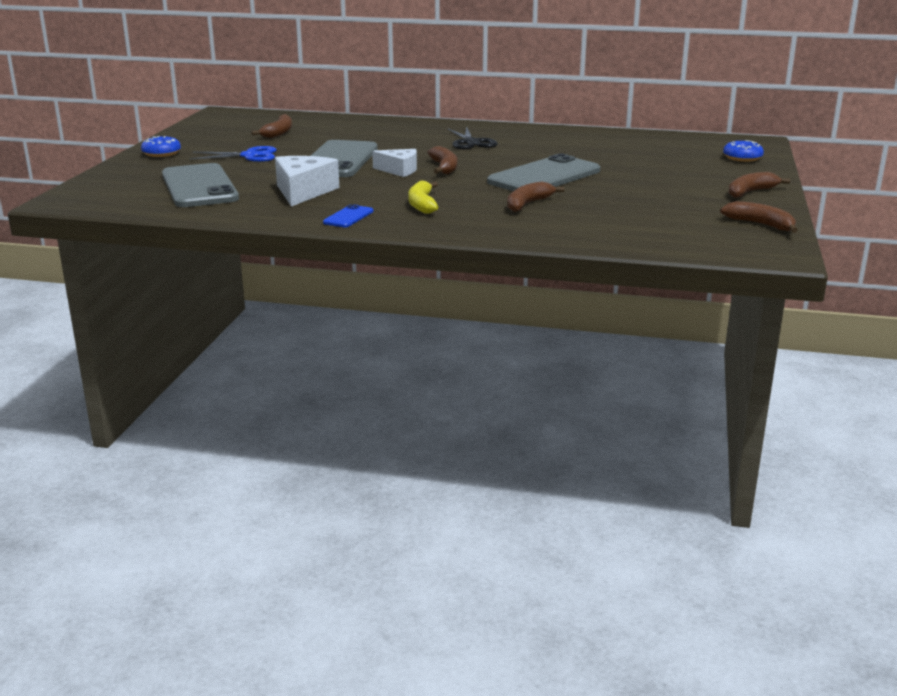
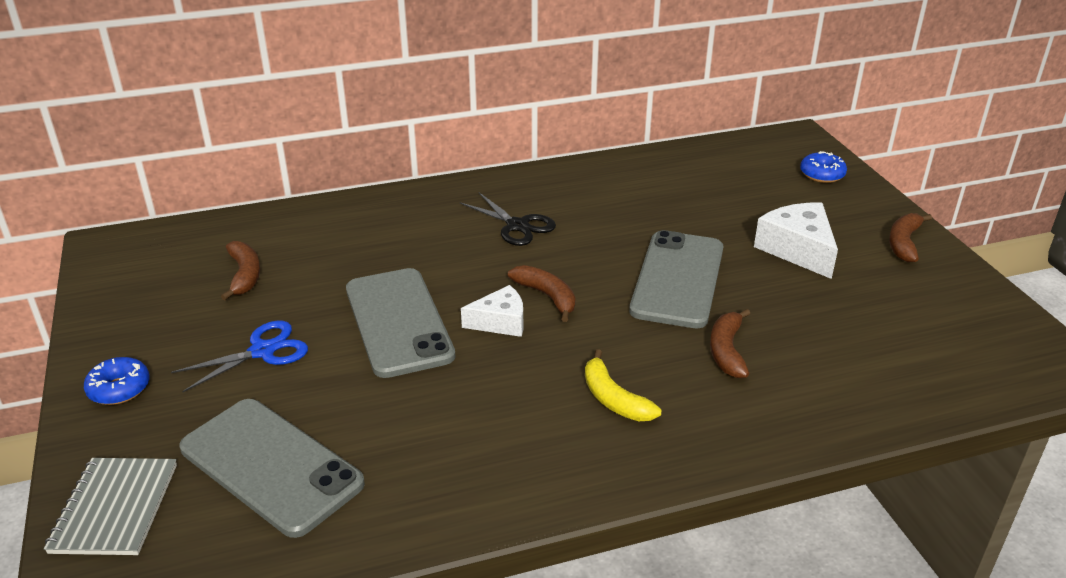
camera: 30 degrees left, 10 degrees up
(110, 183) = (115, 508): none -> grey notebook
(303, 192) = (433, 423): white cheese -> white cheese (798, 249)
(348, 217) = (558, 468): blue phone -> none
(761, 224) = (985, 308): brown banana -> none

